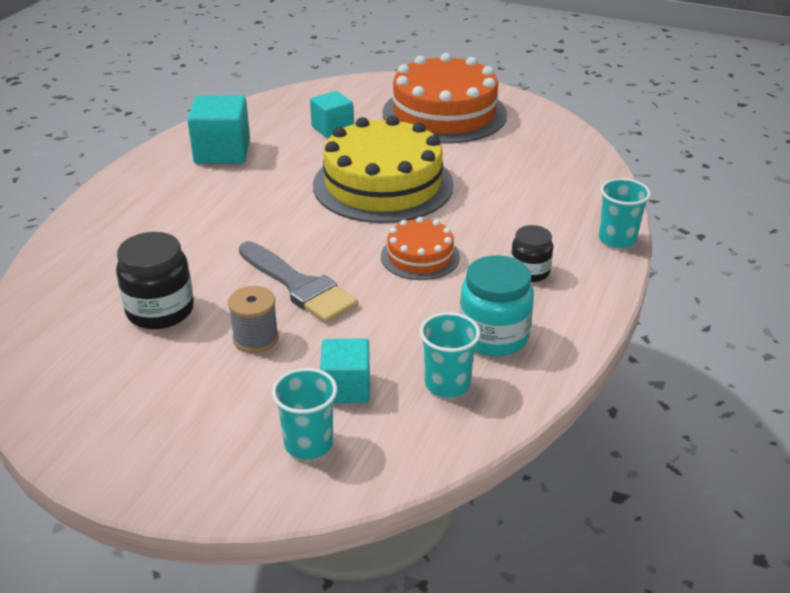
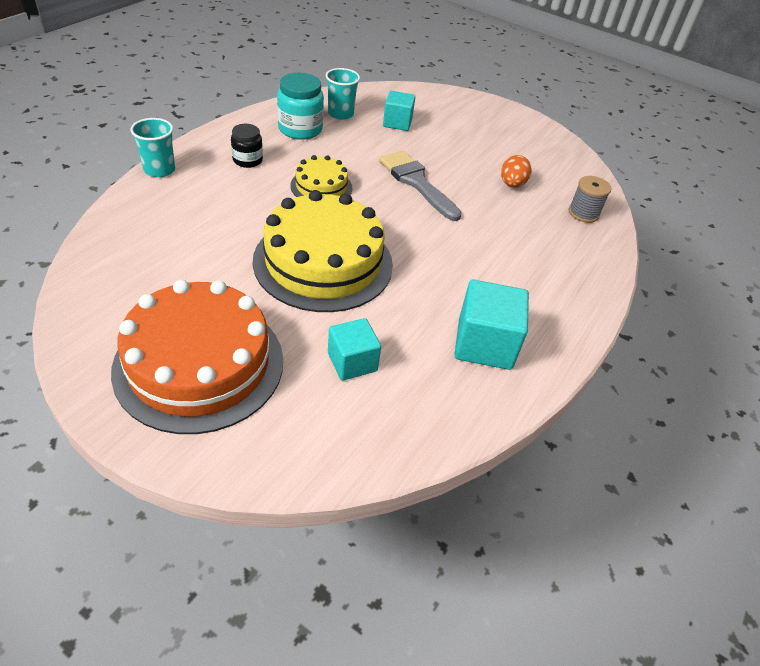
camera: 175 degrees left, 10 degrees up
(160, 311) = (512, 184): black jar -> orange egg
(256, 338) = (447, 156): grey spool -> grey spool (583, 213)
(308, 443) = (421, 106): turquoise cup -> none
(420, 256) = (321, 186): orange cake -> yellow cake

